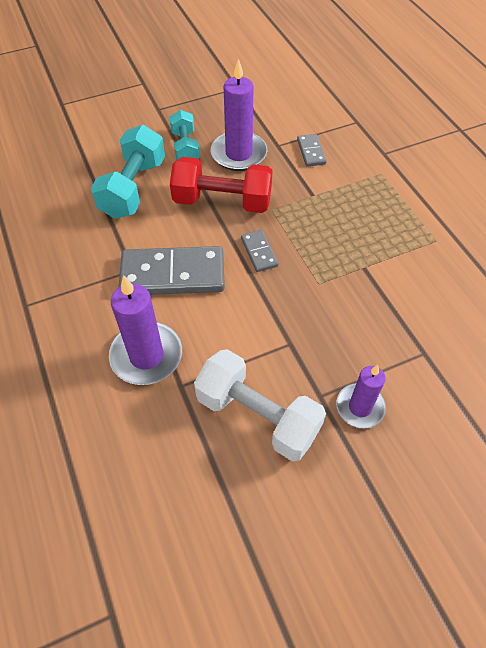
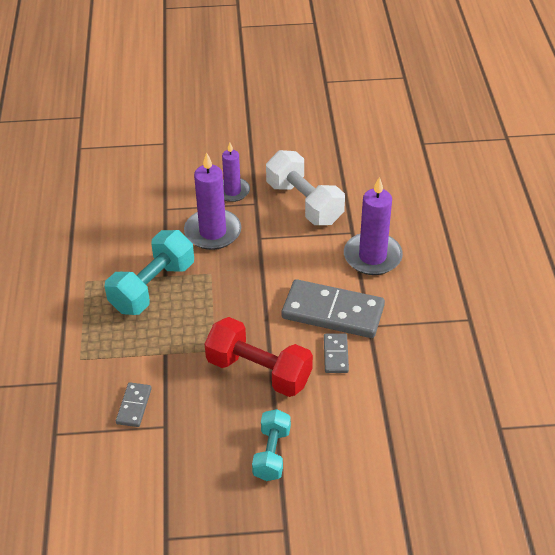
camera: 160 degrees left, 10 degrees down
(133, 188) = (347, 413): turquoise dumbbell -> turquoise dumbbell (153, 287)
(239, 154) = (215, 426): purple candle -> purple candle (213, 232)
(259, 252) = (247, 311): grey domino -> grey domino (336, 355)

